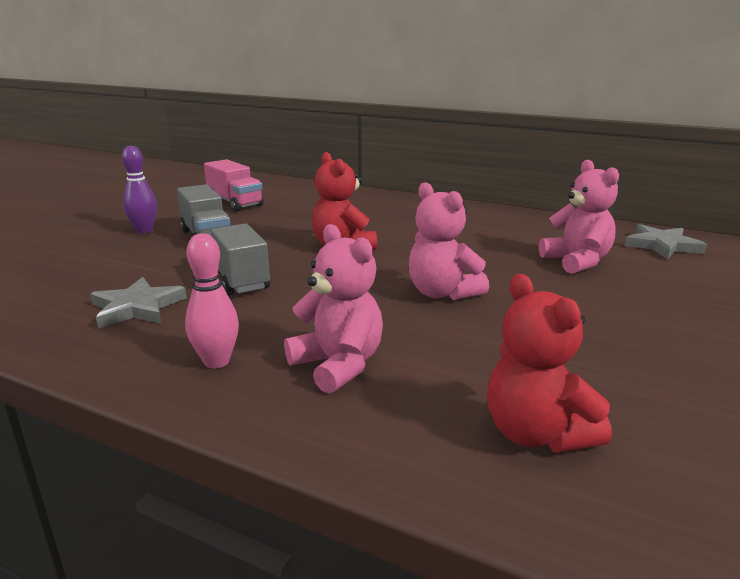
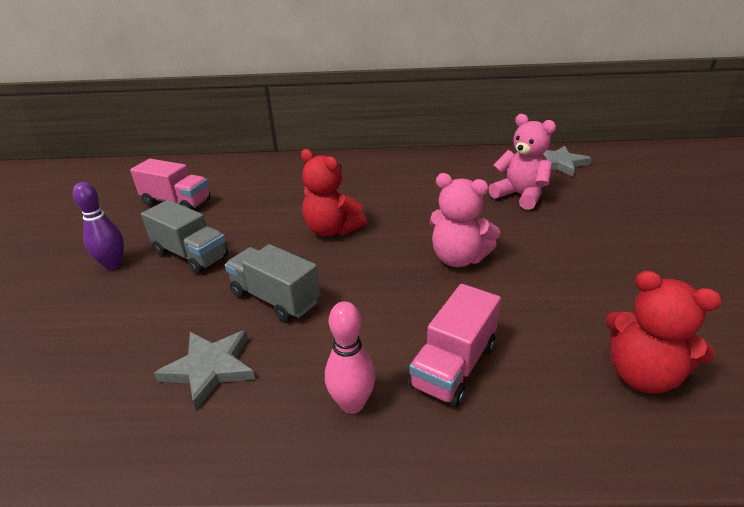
camera: 25 degrees left, 10 degrees up
(338, 365) = (454, 366): pink teddy bear -> pink truck

